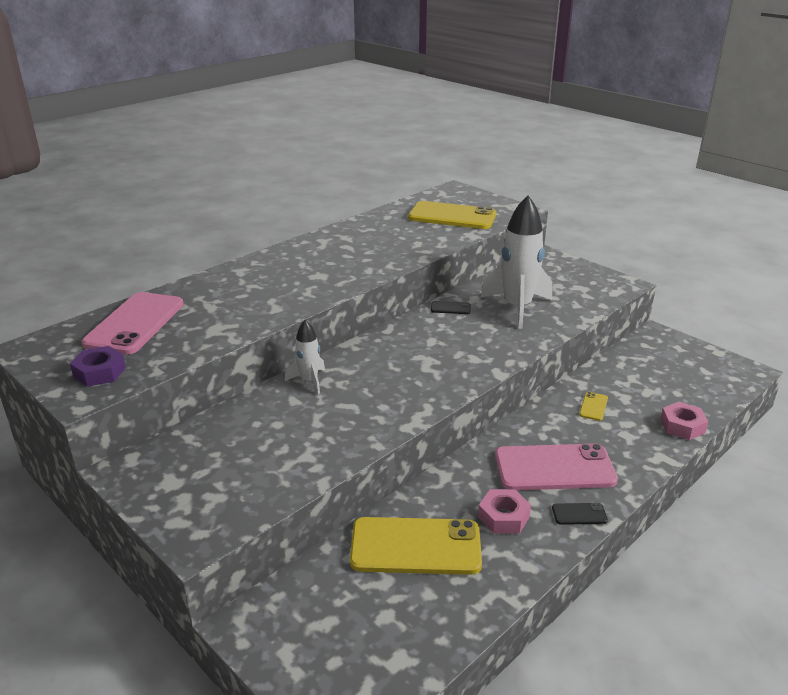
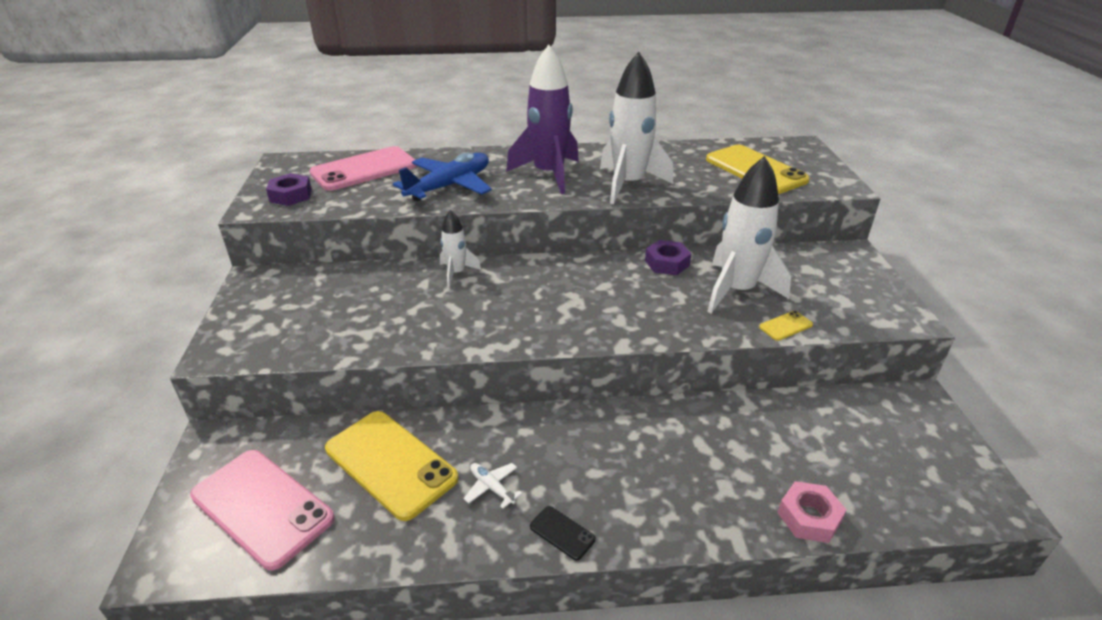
camera: 40 degrees right, 5 degrees up
(243, 307) = (450, 186): none -> blue plane
(312, 269) = (549, 174): none -> purple rocket
(384, 256) = (628, 184): none -> white rocket
(450, 308) = (667, 263): black phone -> purple nut
(503, 517) = (491, 487): pink nut -> white plane
(554, 468) = (601, 473): pink phone -> pink phone (262, 507)
(593, 406) = (728, 436): yellow phone -> yellow phone (786, 326)

